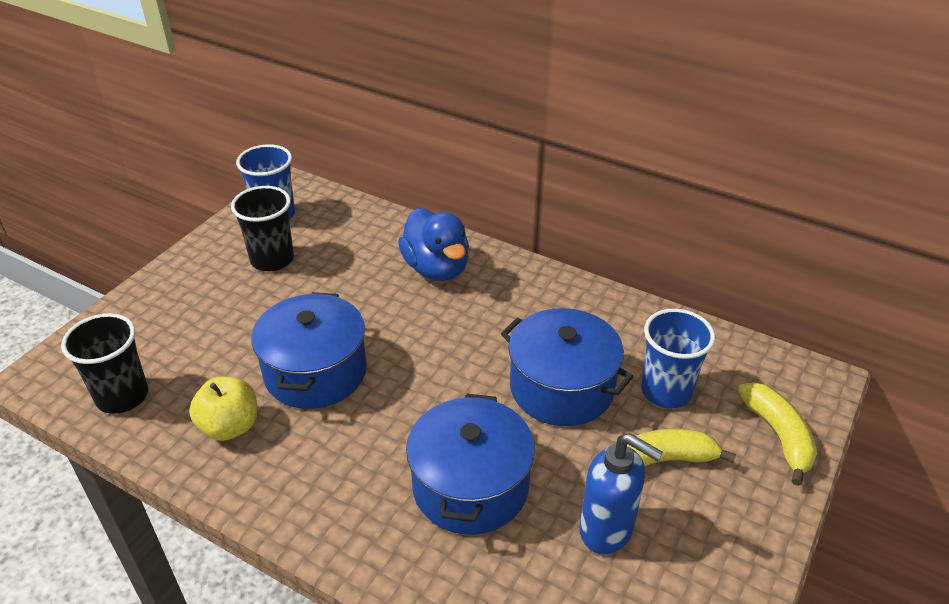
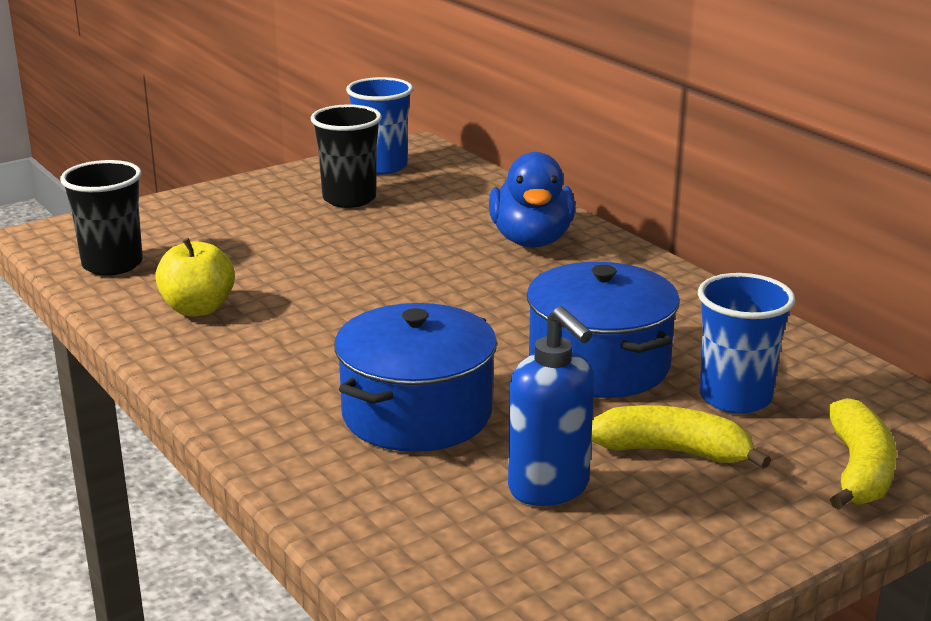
camera: 25 degrees right, 15 degrees down
(315, 372) = (322, 290): blue pot -> none

